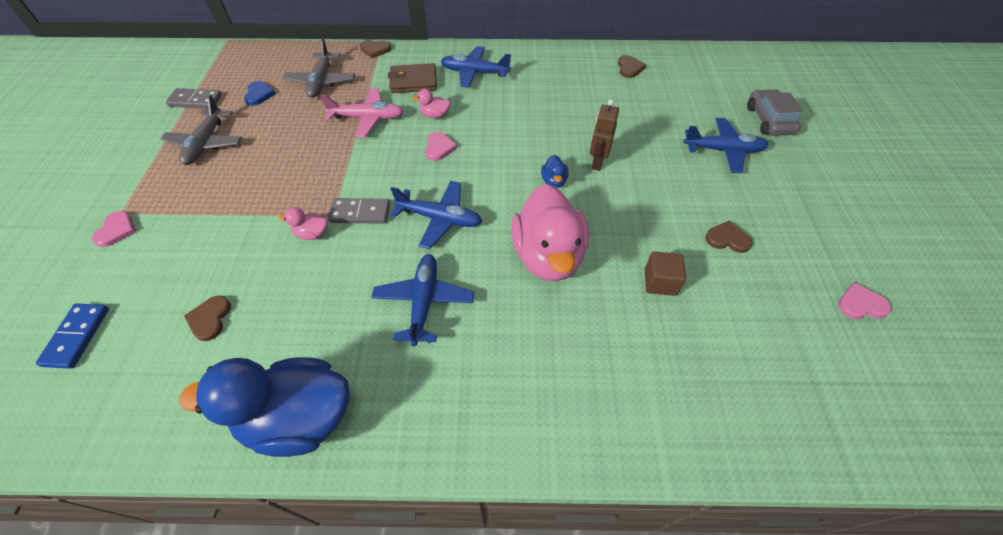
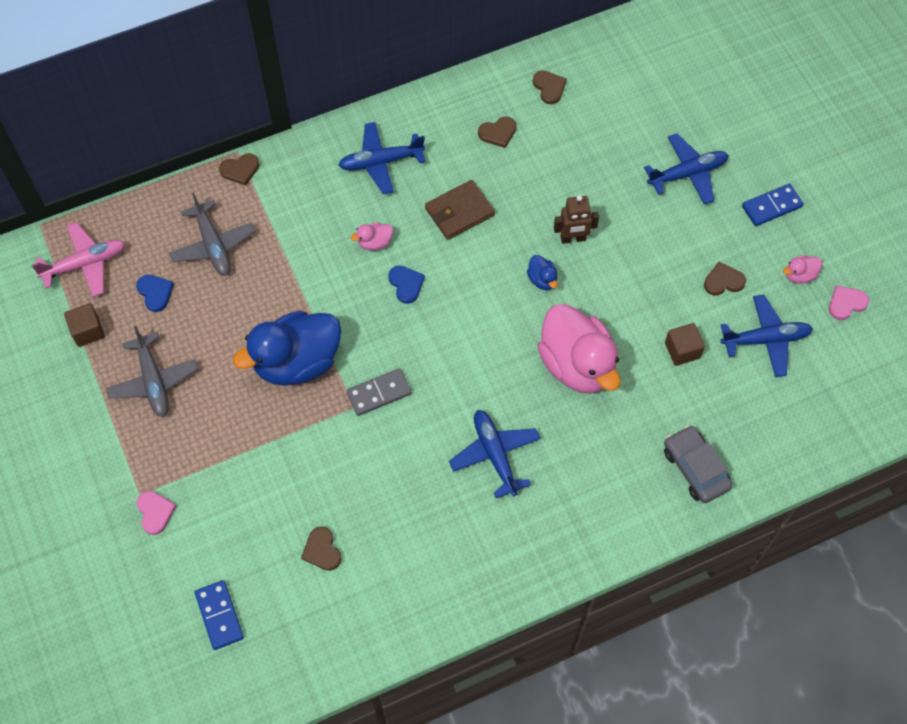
camera: 25 degrees left, 10 degrees up
(195, 101) = (88, 331): grey domino -> brown cube
(299, 418) = (459, 589): blue duck -> blue duck (297, 362)
(312, 234) = (349, 434): pink duck -> pink duck (799, 275)
(367, 118) = (304, 276): pink plane -> pink plane (85, 264)
(413, 81) = (319, 203): brown wallet -> brown wallet (459, 212)
(439, 147) = (406, 284): pink heart -> blue heart
(440, 219) = (458, 368): blue plane -> blue plane (765, 339)
(573, 81) = (498, 133): none -> brown heart
(597, 162) = (573, 239): brown robot -> brown robot turned 90 degrees counterclockwise
(769, 120) = (719, 113): grey car -> grey car (695, 468)
(798, 197) = (772, 206): none -> blue domino

